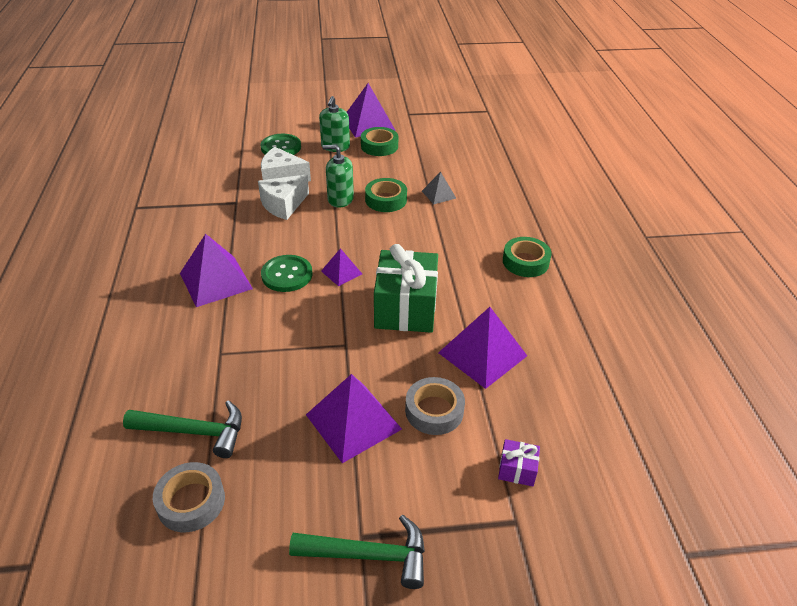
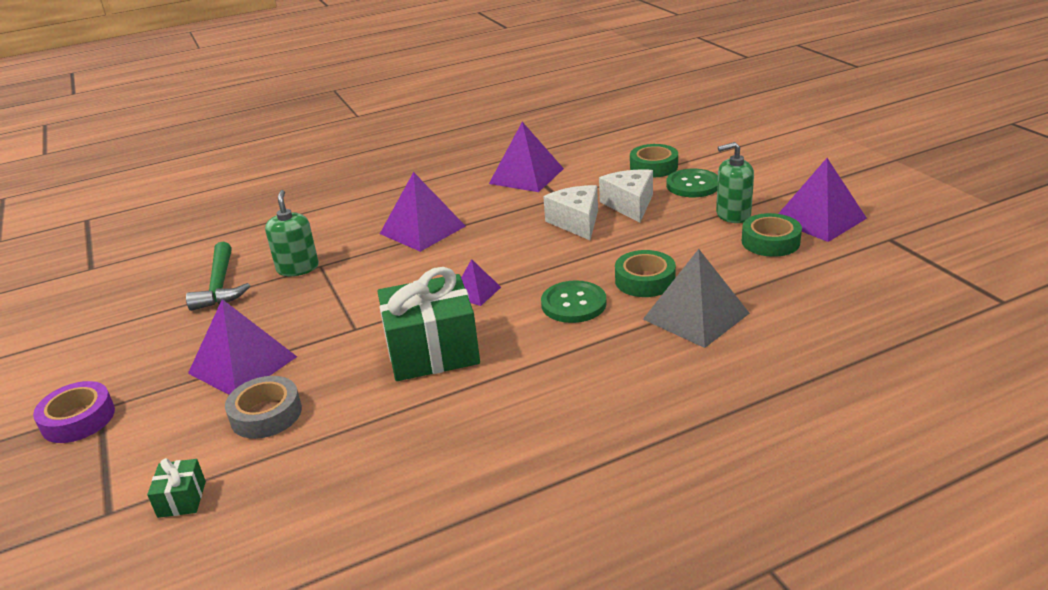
camera: 75 degrees right, 10 degrees down
(191, 501) = (144, 310): grey tape -> none
(283, 205) = (576, 222): white cheese -> white cheese turned 45 degrees clockwise
(287, 275) = (452, 262): green button -> green button (573, 304)
(340, 199) = (618, 251): green soap dispenser -> green soap dispenser (298, 268)
(369, 555) = (78, 419): green hammer -> purple tape
(439, 194) = (696, 316): grey pyramid -> grey pyramid, size x1.88
(482, 354) = (370, 430): purple pyramid -> purple pyramid (526, 176)
(517, 470) = (182, 499): purple gift -> green gift
(525, 262) = (587, 430): green tape -> green tape (653, 167)

